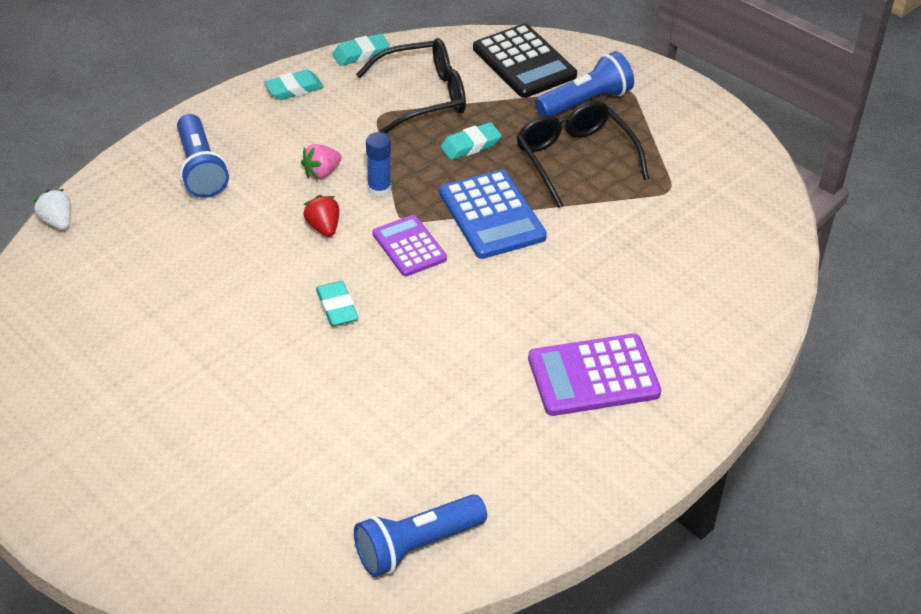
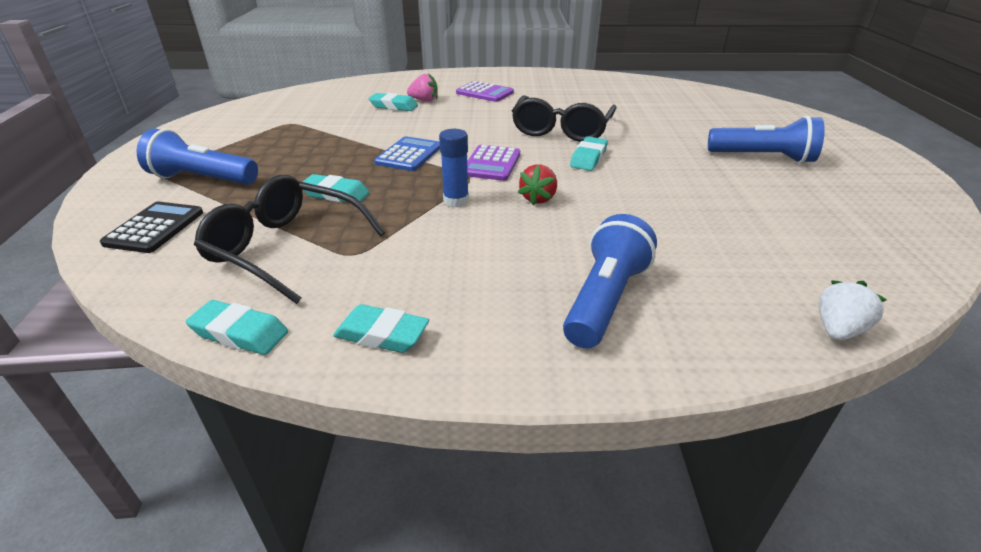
camera: 135 degrees left, 10 degrees down
(57, 221) = (838, 330): white strawberry -> white strawberry turned 150 degrees counterclockwise
(321, 172) = (483, 234): pink strawberry -> pink strawberry (424, 100)
(417, 546) = (650, 87): blue flashlight -> blue flashlight (762, 158)
(492, 215) = (409, 155): blue calculator -> blue calculator, size x0.65
(524, 62) = (155, 228): black calculator -> black calculator, size x0.65
(574, 158) = (295, 156): black glasses -> black glasses (561, 130)
(593, 376) = (484, 93): purple calculator -> purple calculator, size x0.65
(635, 278) = (394, 106): none -> turquoise eraser

